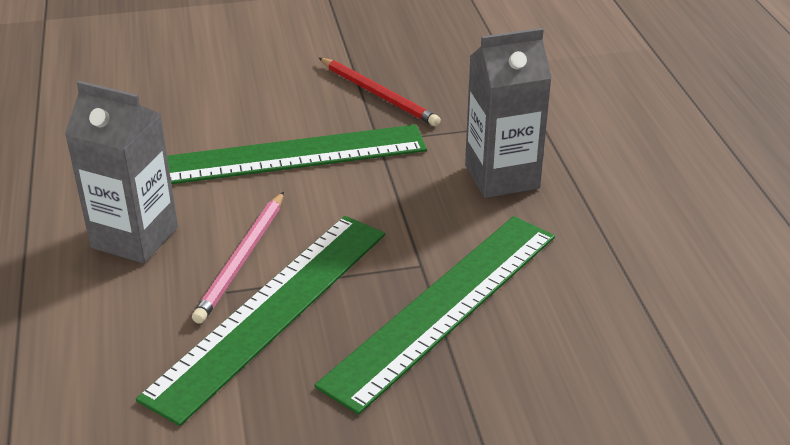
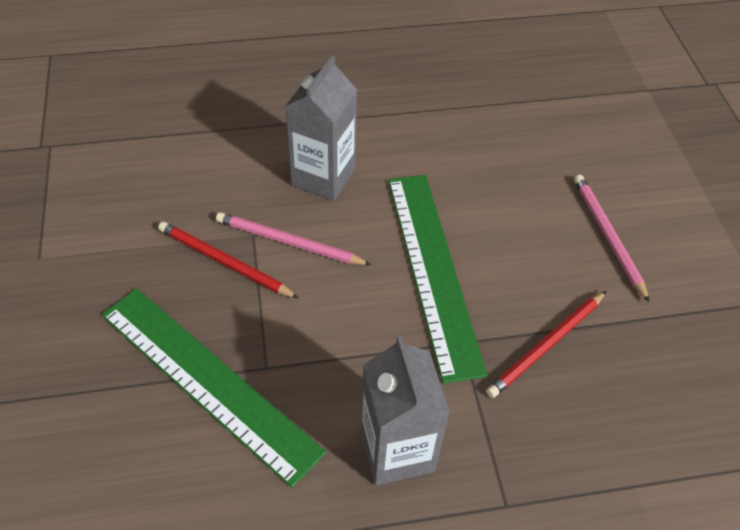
camera: 90 degrees right, 15 degrees up
(248, 56) = (607, 236): none -> pink pencil
(271, 311) = (224, 262): green ruler -> red pencil

